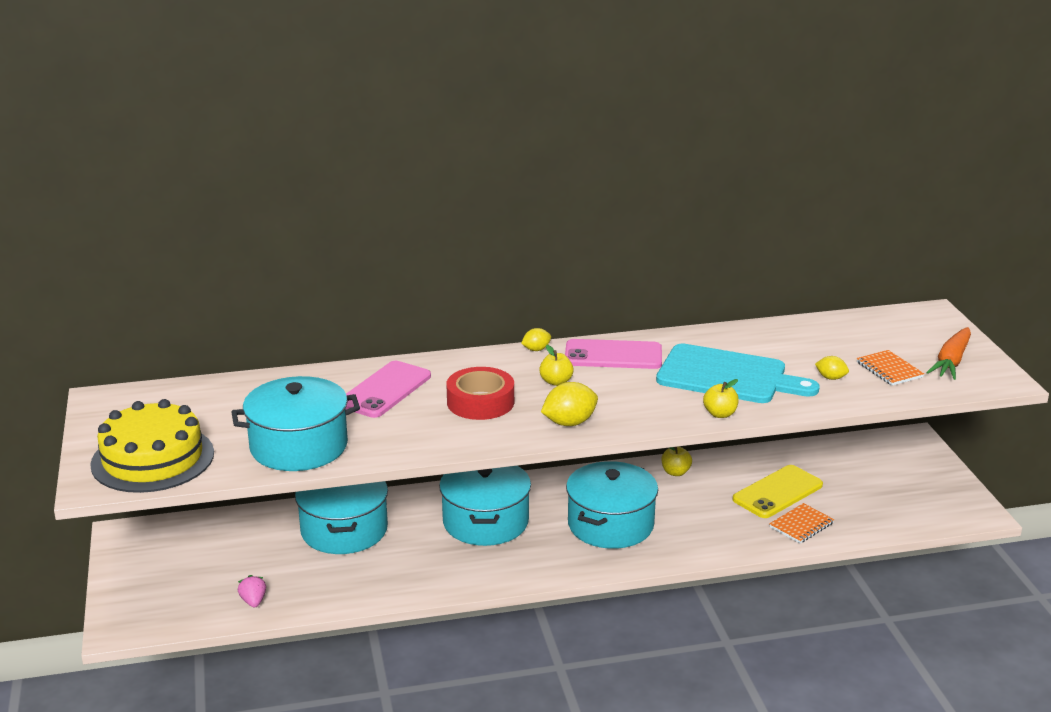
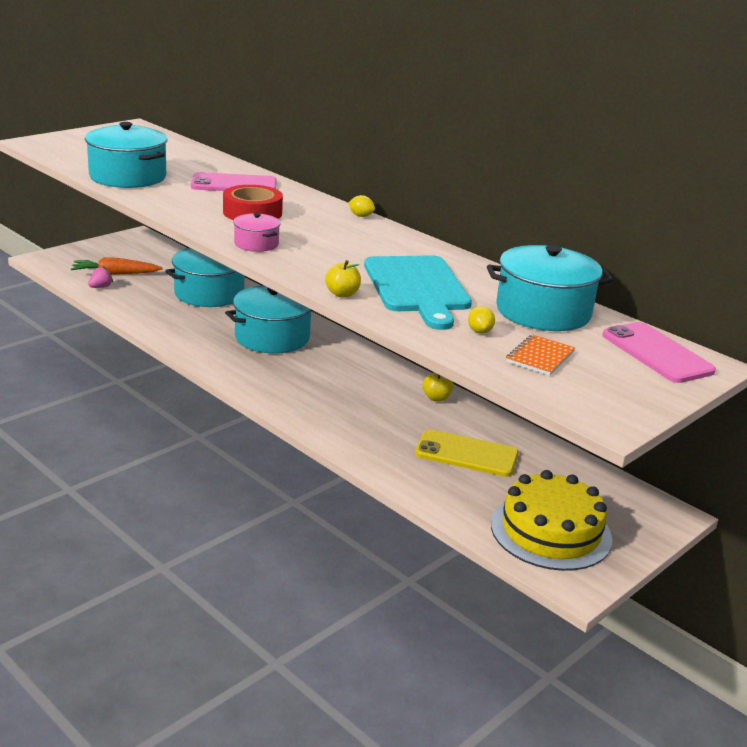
camera: 55 degrees right, 0 degrees up
(152, 458) = (74, 148): yellow cake -> yellow cake (551, 531)
(556, 382) = (317, 230): yellow apple -> none
(569, 423) = (256, 244): yellow lemon -> pink pot
(610, 524) = (323, 386): turquoise pot -> turquoise pot (543, 311)
(613, 355) = (390, 241): pink phone -> pink phone (657, 353)
(801, 525) = (426, 477): orange notebook -> none
(951, 361) = (610, 388): orange carrot -> orange carrot (115, 274)

